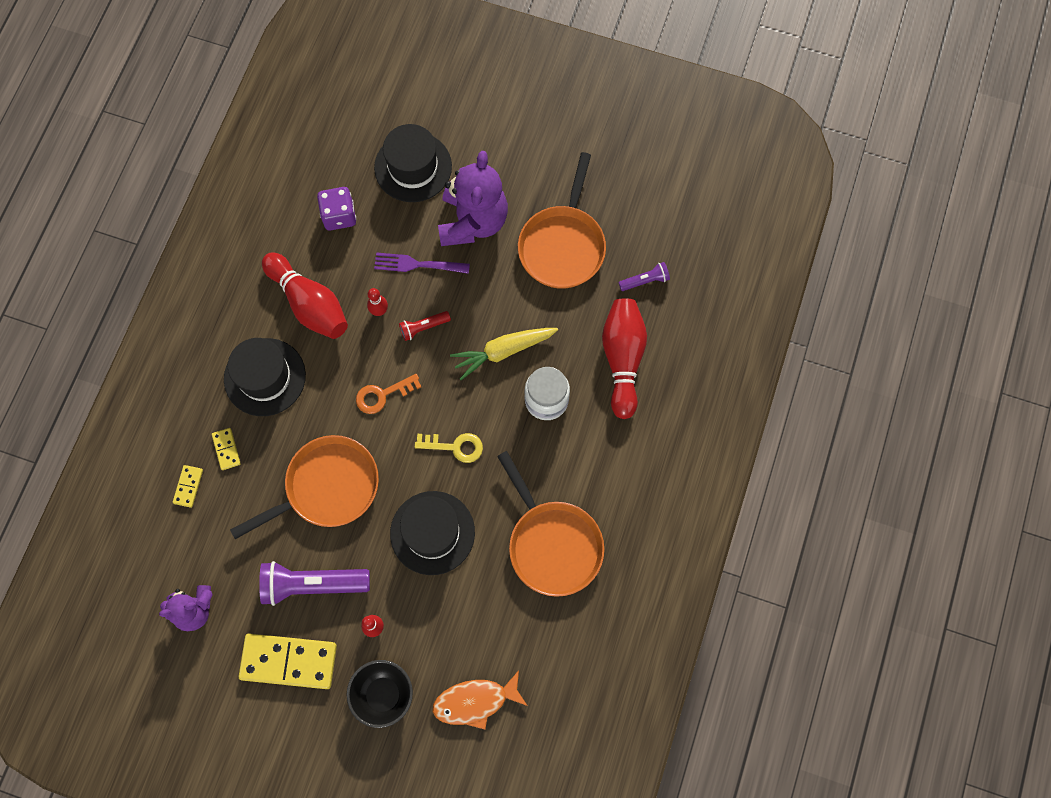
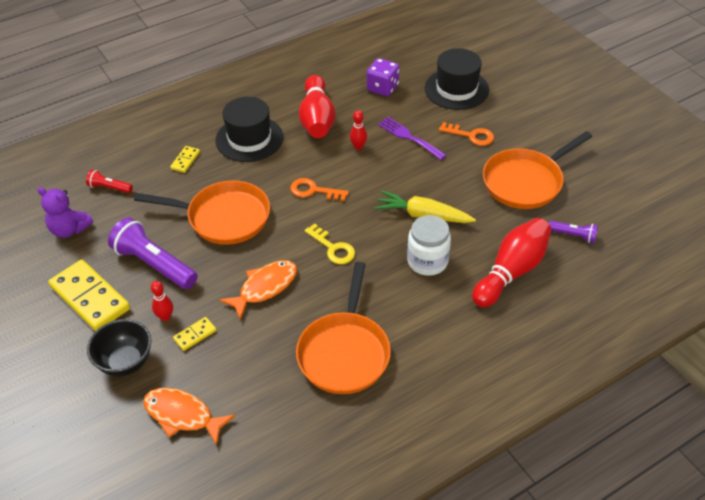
camera: 40 degrees right, 25 degrees down
(188, 486) = (142, 165): yellow domino -> yellow domino (195, 335)
(423, 327) = (379, 171): red flashlight -> red flashlight (109, 188)
(432, 532) = (265, 287): black hat -> orange fish
(473, 221) = (471, 135): purple teddy bear -> orange key

